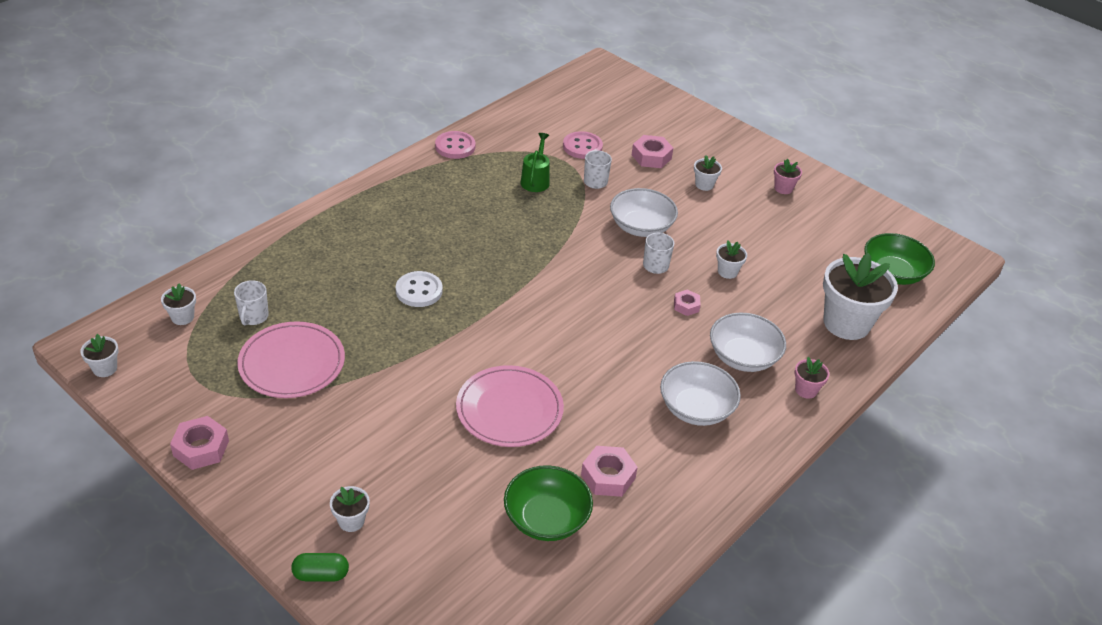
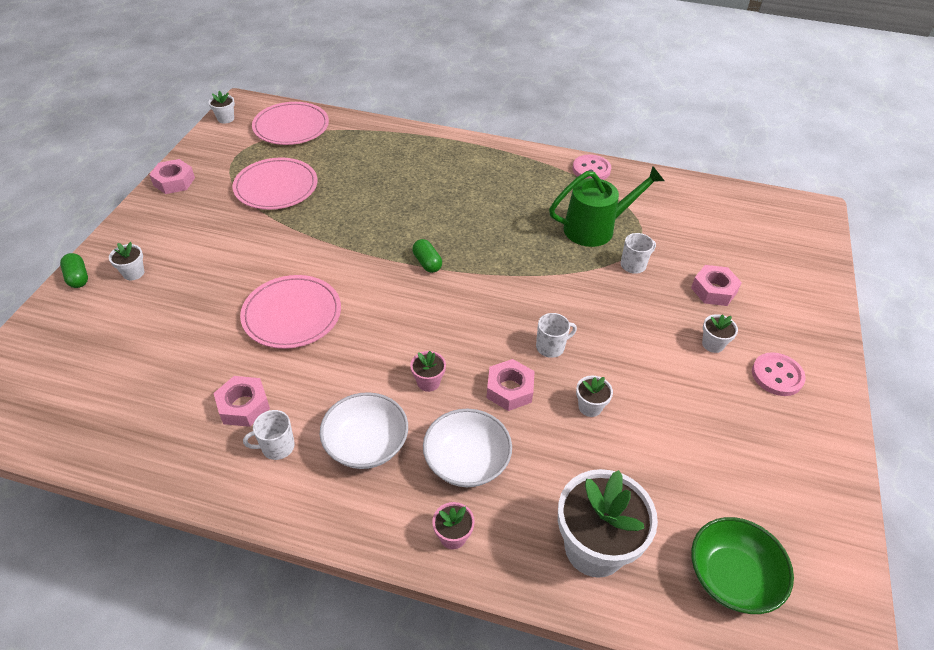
camera: 65 degrees right, 5 degrees up
(182, 317) = (291, 127): white flower pot -> pink plate
(253, 317) = (312, 153): white mug -> white mug (277, 447)
(419, 291) = (396, 216): white button -> none
(504, 296) = (427, 263): none -> green capsule
(535, 180) = (595, 228): green watering can -> green watering can, size x1.70
(546, 519) = (176, 381): green bowl -> none
(582, 147) = (675, 240): pink button -> pink button (777, 375)
(641, 227) = (598, 318): white bowl -> none
(686, 306) = (509, 389): pink nut -> pink nut, size x1.63
(783, 188) = (780, 414): pink flower pot -> pink flower pot (428, 382)

